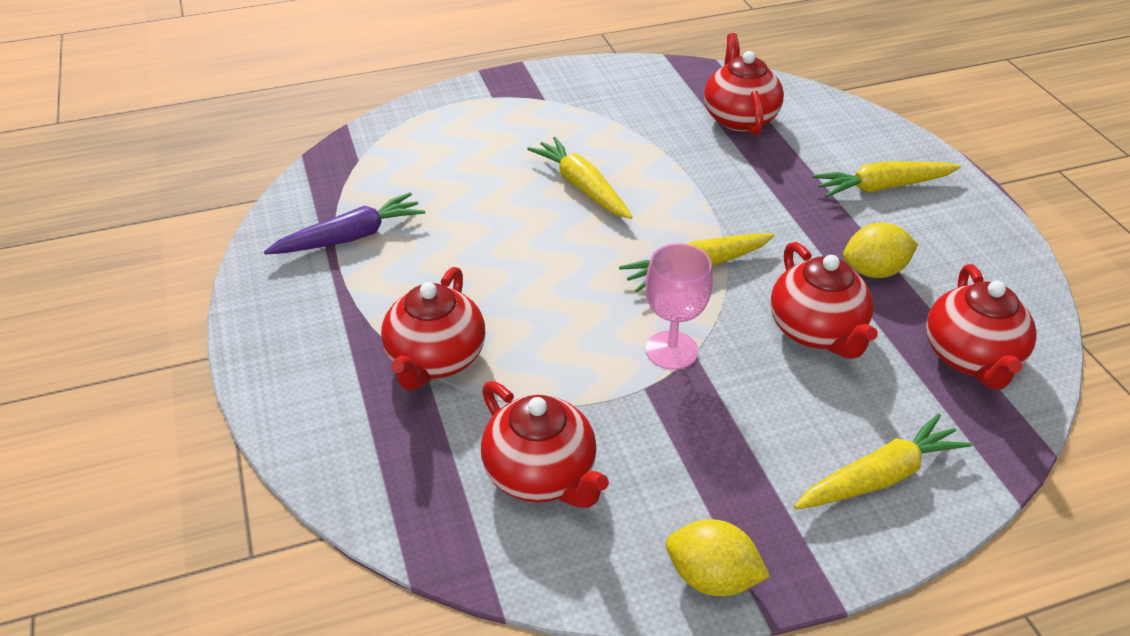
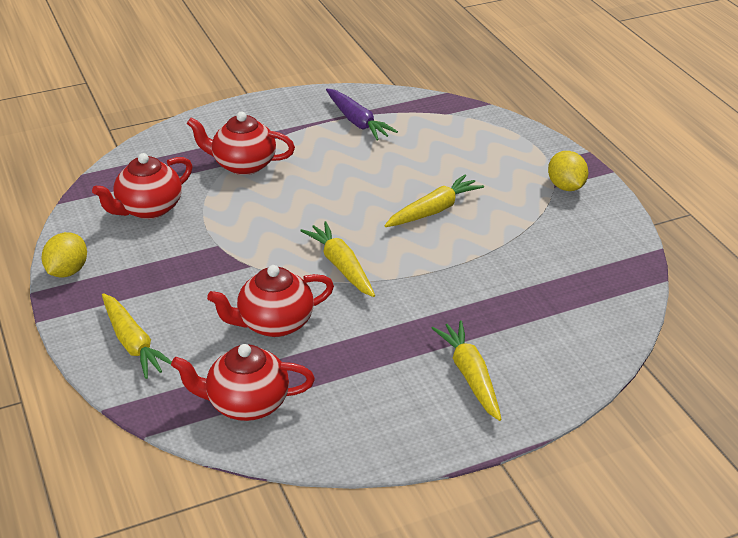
camera: 85 degrees right, 5 degrees down
(671, 350) = (252, 255): pink goblet -> none
(739, 118) = (561, 292): red teapot -> none
(874, 271) = (348, 360): yellow lemon -> yellow lemon (566, 187)

